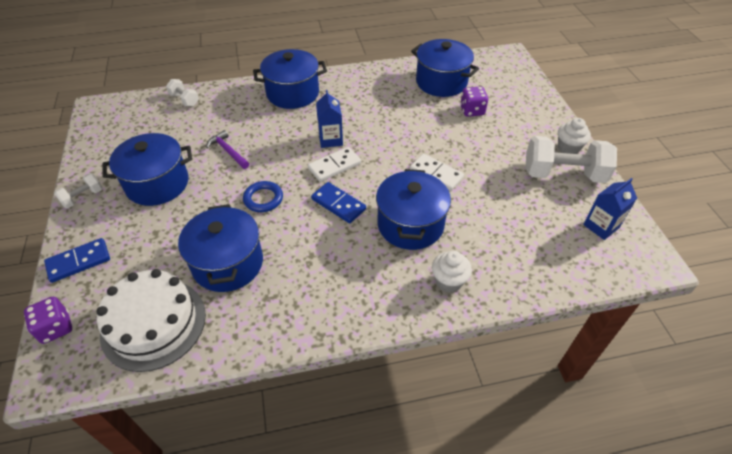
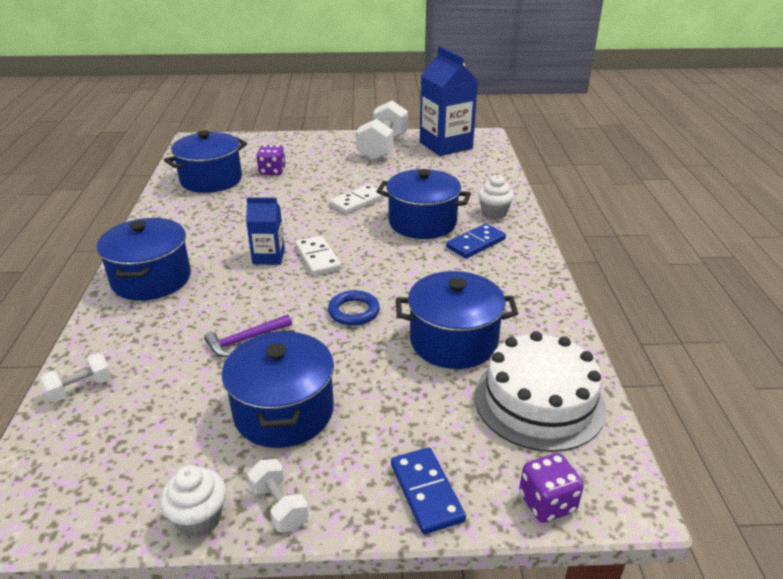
camera: 80 degrees left, 15 degrees down
(338, 204) = (381, 260): blue domino -> blue domino (476, 243)
(568, 148) = (351, 140): white cupcake -> white cupcake (199, 519)
(601, 226) = (445, 145): blue carton -> blue carton, size x1.86

